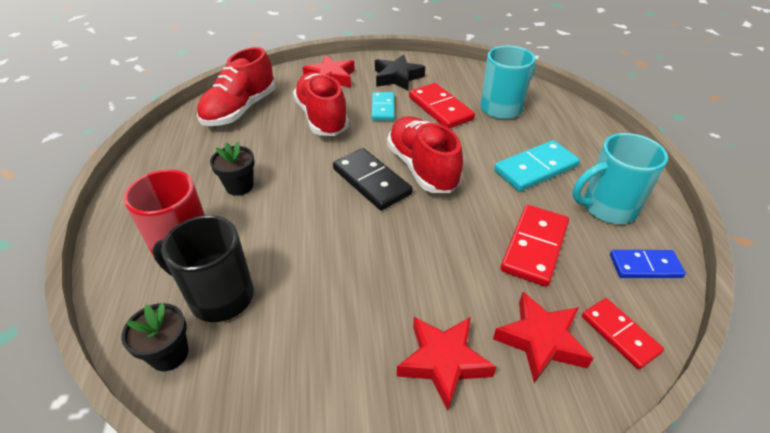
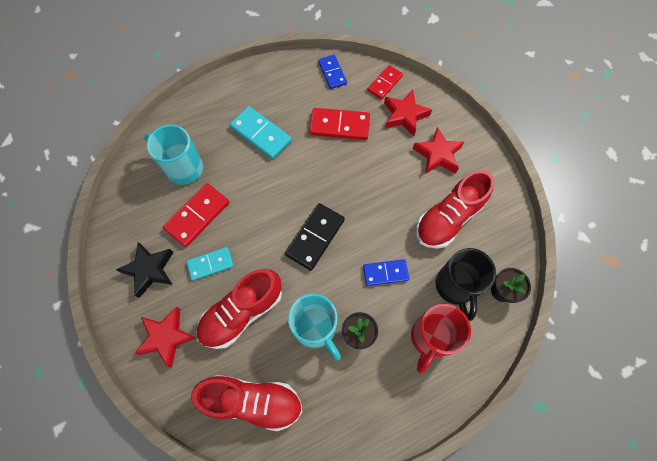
camera: 110 degrees left, 25 degrees up
(289, 229) = (385, 273): none -> blue domino
(422, 168) = (286, 207): red shoe -> red shoe (448, 218)
(606, 208) = (288, 91): turquoise mug -> turquoise mug (316, 328)

